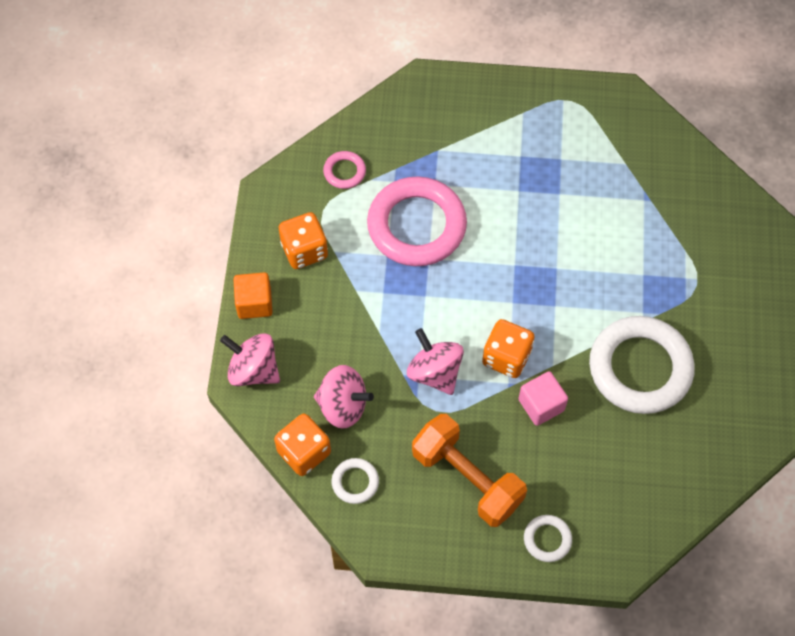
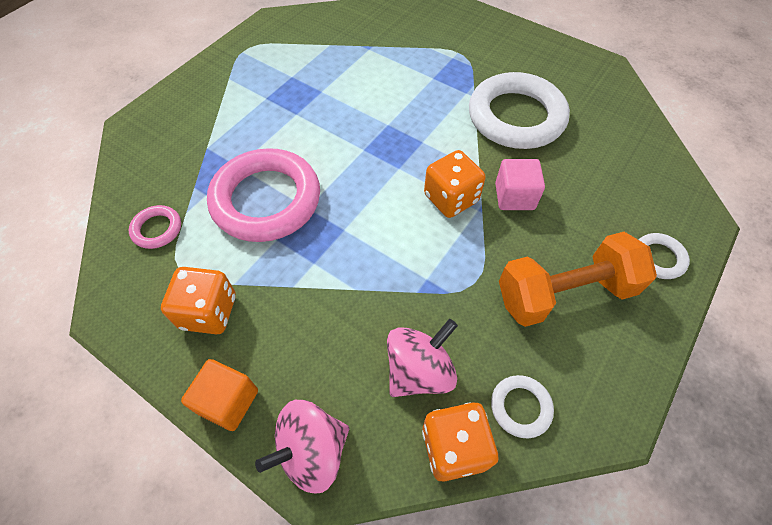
camera: 60 degrees left, 5 degrees down
(434, 372) = (431, 263): pink spinning top -> none

